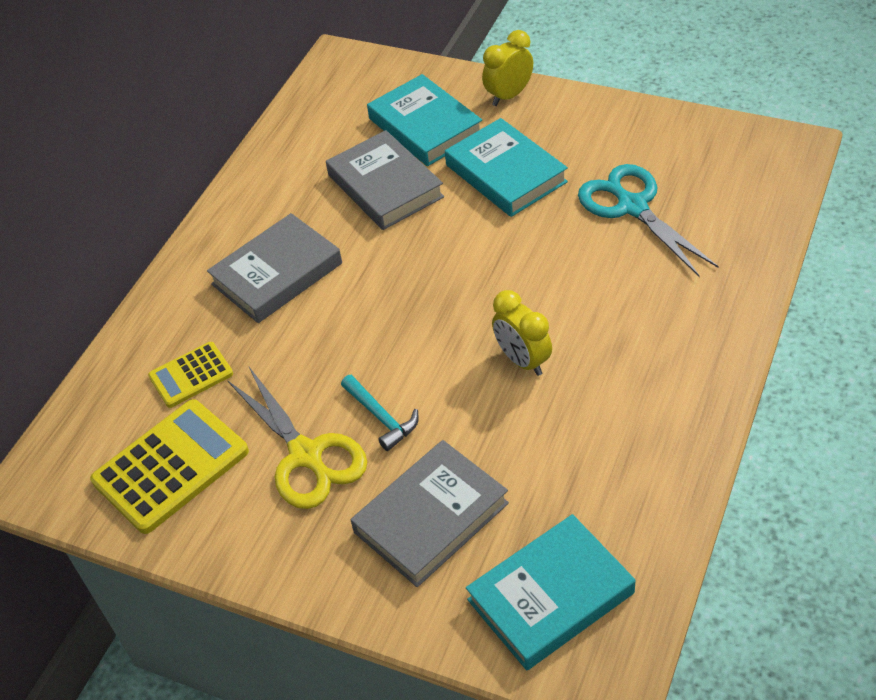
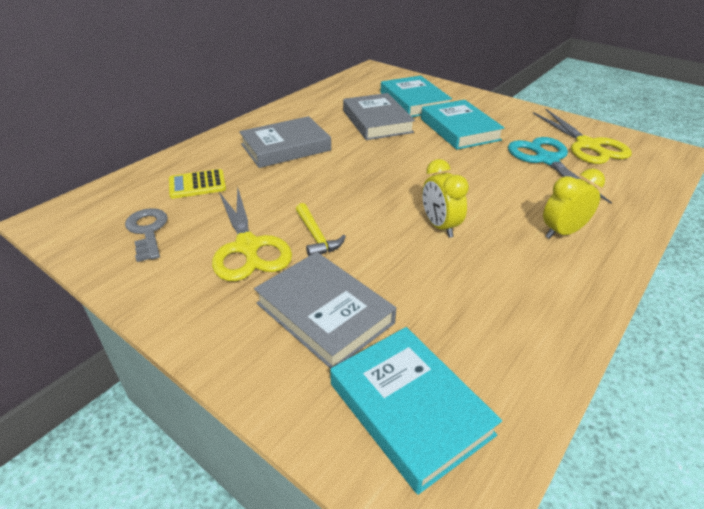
camera: 10 degrees right, 10 degrees down
(171, 466) = (147, 231): yellow calculator -> grey key
(381, 417) = (316, 237): turquoise hammer -> yellow hammer
(431, 517) = (324, 313): grey book -> grey book turned 75 degrees clockwise
(509, 96) = (473, 98): yellow clock -> yellow clock (562, 232)
(550, 596) = (410, 409): turquoise book -> turquoise book turned 75 degrees clockwise
(682, 162) = (587, 145): none -> yellow scissors

